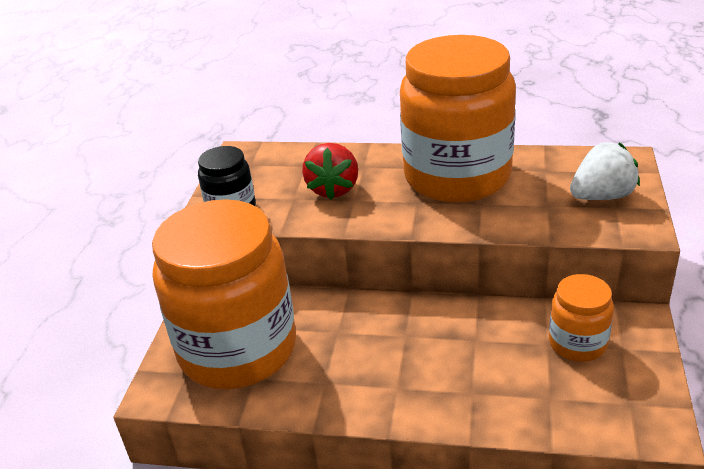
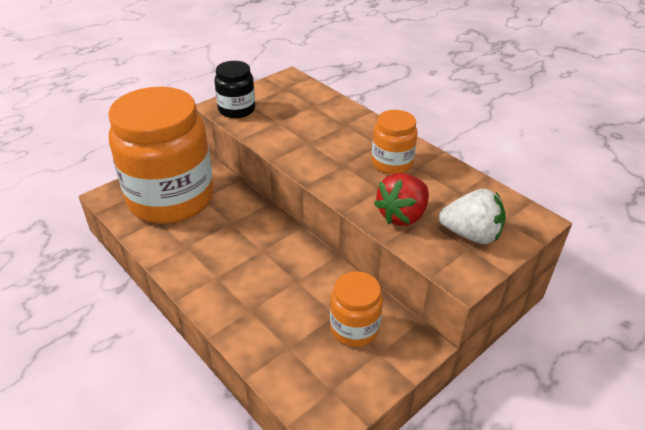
camera: 35 degrees right, 5 degrees up
(333, 189) = (306, 128): red strawberry -> red strawberry (402, 215)
(457, 177) = (392, 163): orange jar -> orange jar, size x0.46

